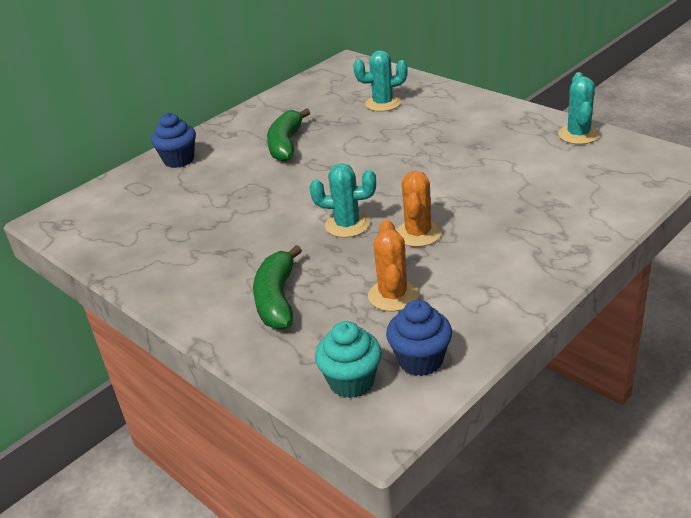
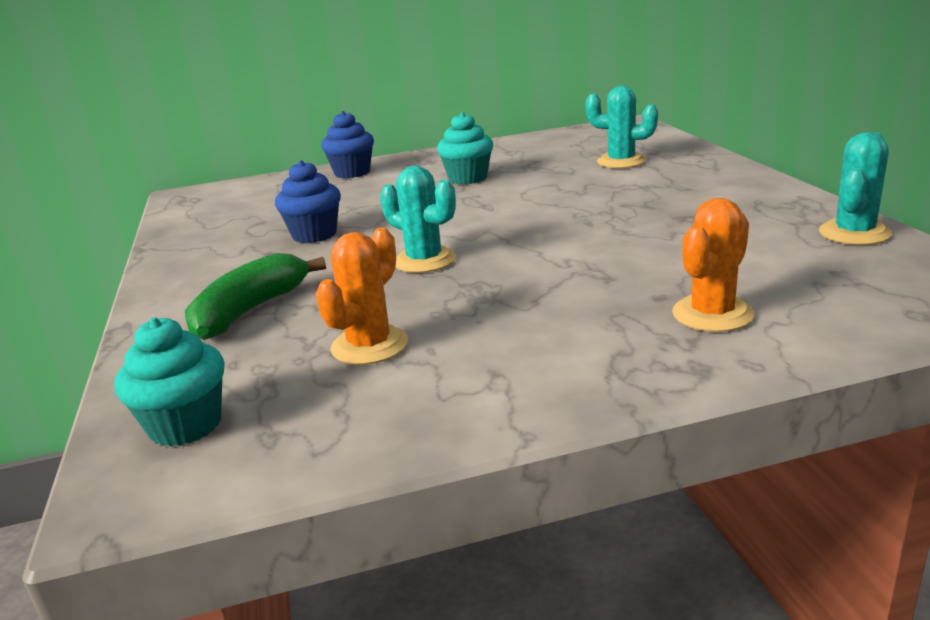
camera: 30 degrees right, 10 degrees down
(286, 144) = (468, 178): green banana -> turquoise cupcake
(418, 234) = (491, 289): orange cactus -> orange cactus (712, 314)
(420, 360) = (292, 432): blue cupcake -> blue cupcake (314, 234)

